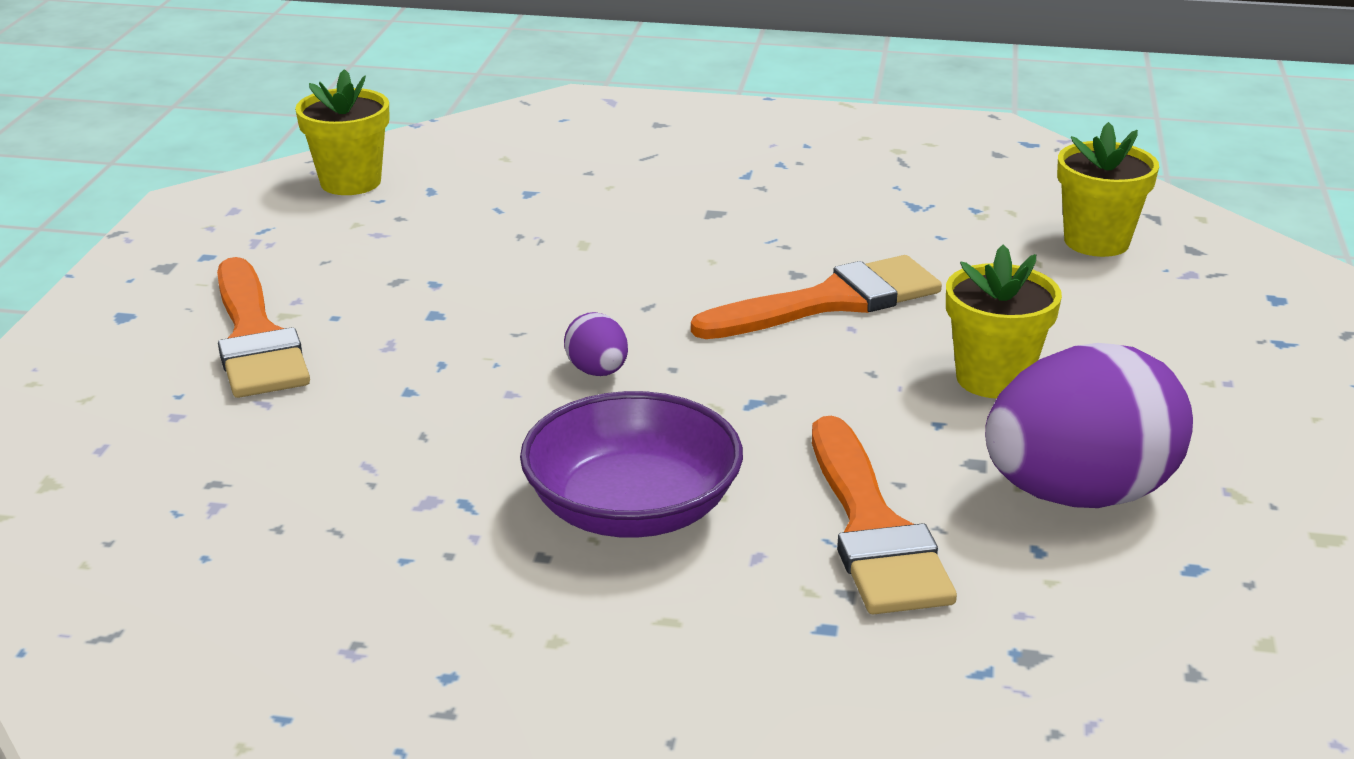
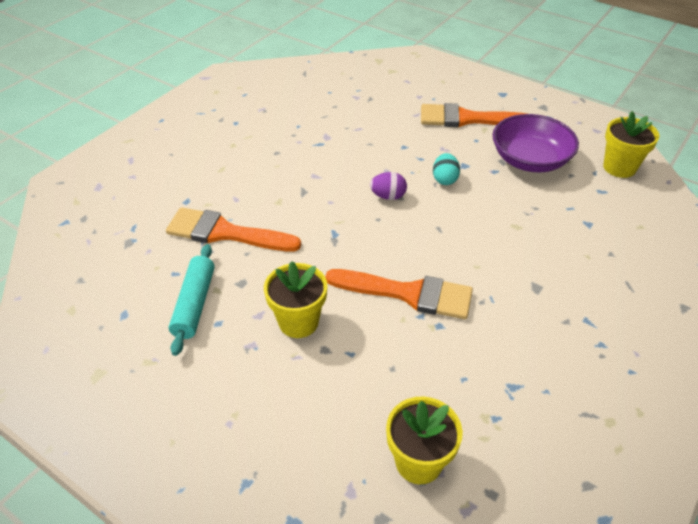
camera: 115 degrees right, 15 degrees up
(497, 325) = (444, 179): none -> turquoise egg
(632, 508) = (286, 178): purple bowl -> purple bowl (530, 160)
(830, 301) = (408, 293): orange brush -> orange brush turned 75 degrees counterclockwise
(1078, 495) = (194, 304): purple egg -> turquoise rolling pin

